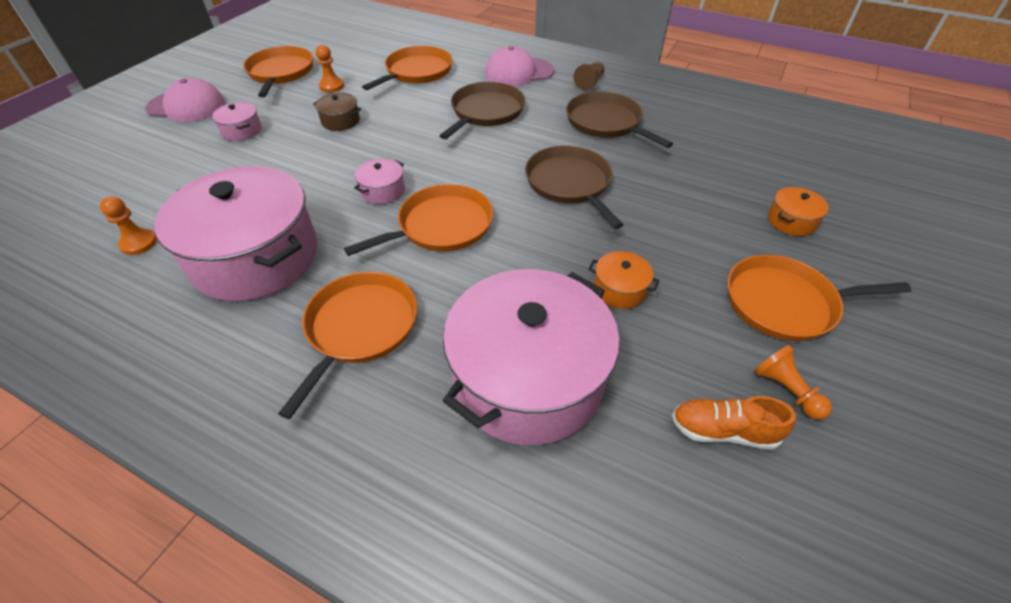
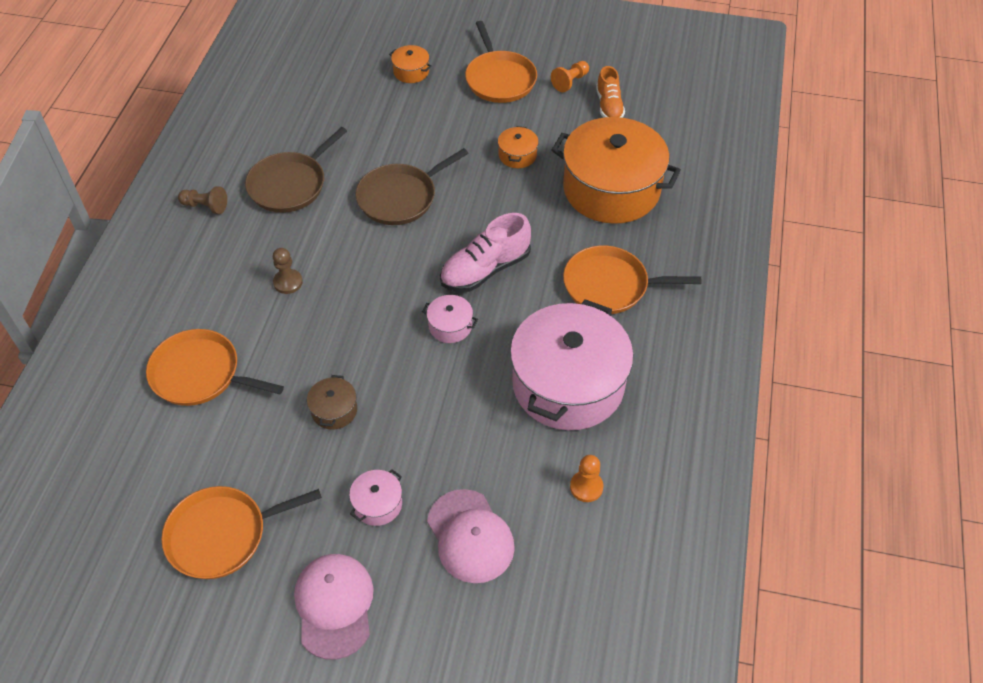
camera: 105 degrees left, 5 degrees up
(331, 86) = (252, 454): orange pawn -> none
(441, 226) = (485, 270): orange pan -> pink shoe
(485, 112) = (288, 282): brown pan -> brown pawn
(519, 72) = (187, 272): pink cap -> pink cap (470, 536)
(528, 378) = (611, 189): pink pot -> orange pot

